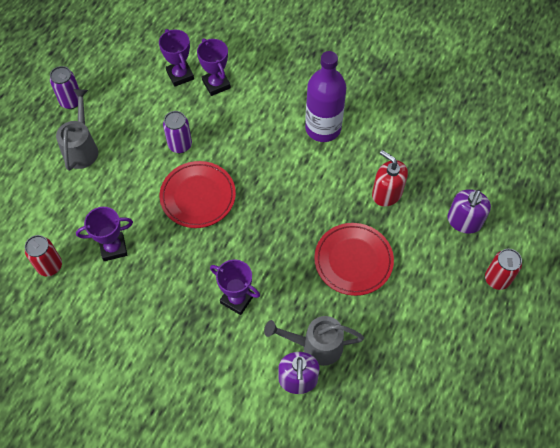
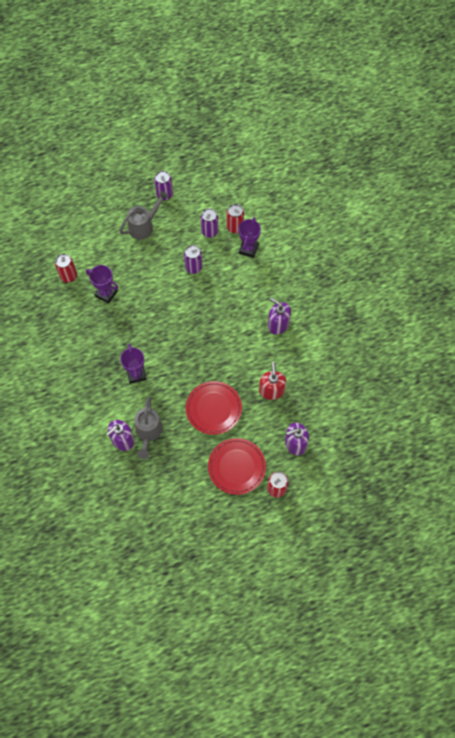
camera: 45 degrees right, 5 degrees up
(158, 99) = (209, 231): none -> purple can
(180, 75) = (235, 227): purple trophy -> red can
(198, 196) = (173, 303): red plate -> red plate (236, 467)
(316, 345) = (148, 432): grey watering can -> grey watering can turned 135 degrees counterclockwise
(323, 128) = (278, 324): purple bottle -> purple soap dispenser

